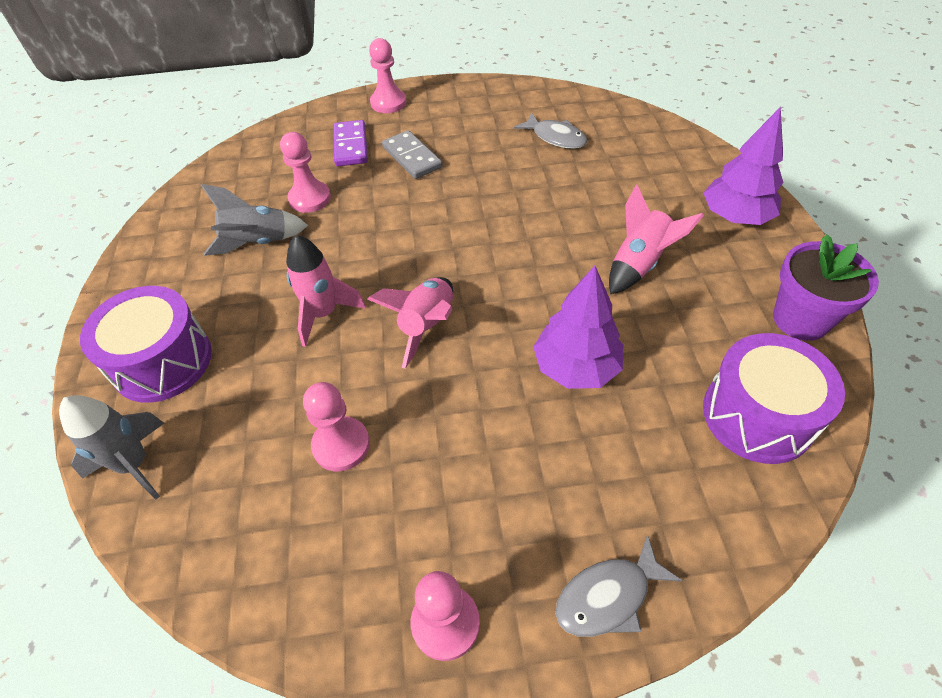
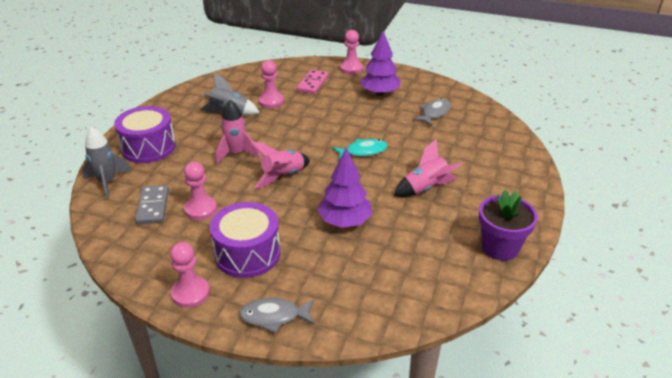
camera: 25 degrees right, 15 degrees down
(350, 146) = (312, 83): purple domino -> pink domino
(412, 157) = (341, 98): grey domino -> grey domino (153, 206)
(509, 236) = (363, 151): none -> turquoise fish
(555, 137) = (434, 113): grey fish -> grey fish turned 120 degrees counterclockwise
(735, 217) = (509, 186): purple tree -> purple tree (379, 93)
(757, 415) = (427, 279): purple drum -> purple drum (247, 253)

